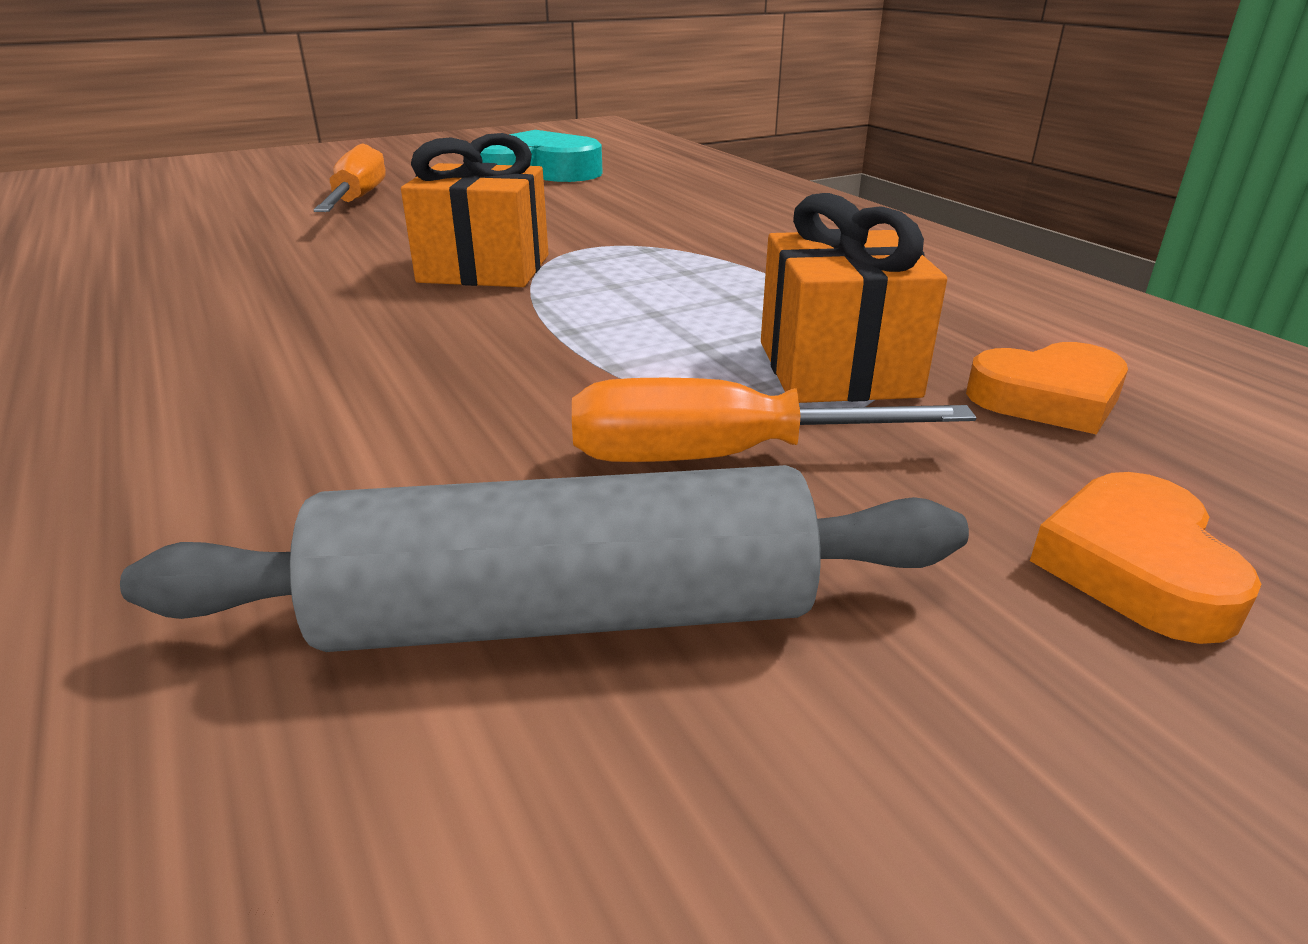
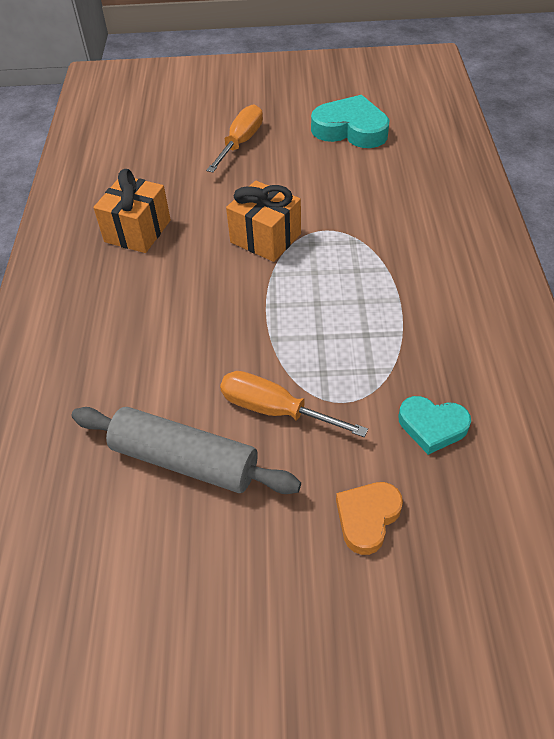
camera: 30 degrees right, 20 degrees up
(836, 369) = (362, 374): orange gift -> orange gift (137, 231)
(1048, 398) = (432, 426): orange heart -> turquoise heart

